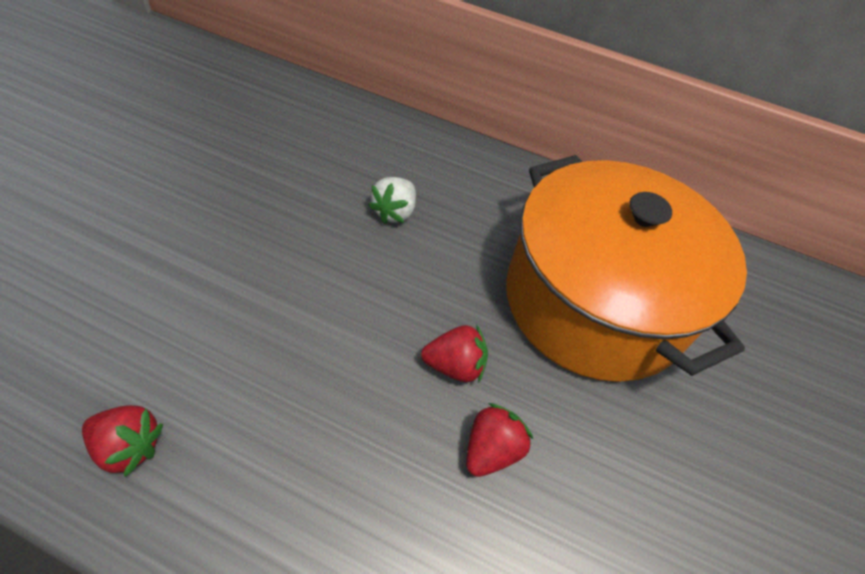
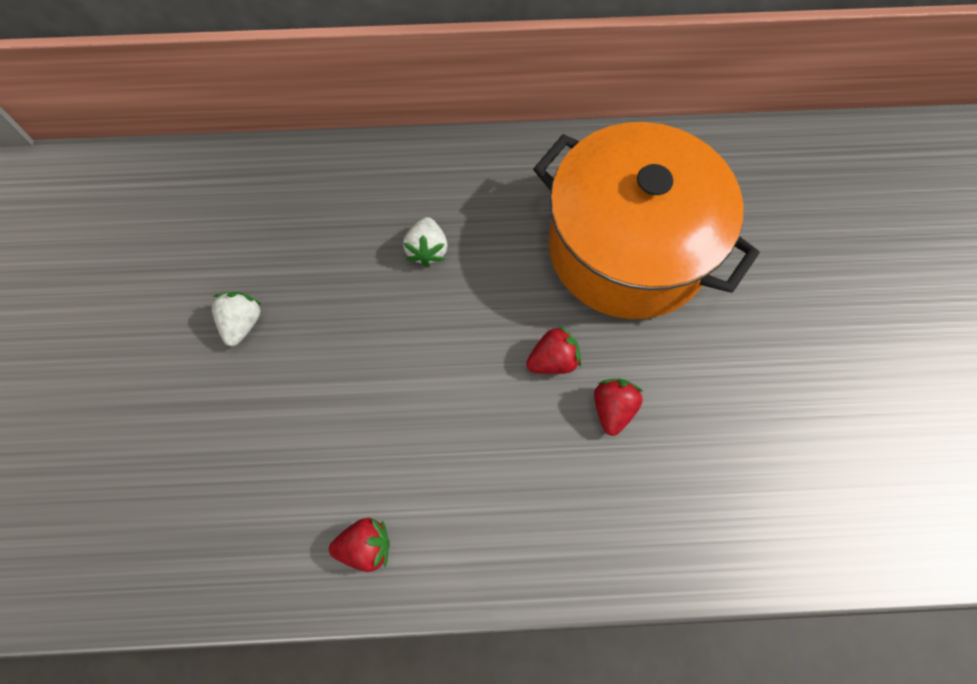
camera: 20 degrees left, 15 degrees up
(190, 190) = (242, 324): none -> white strawberry

